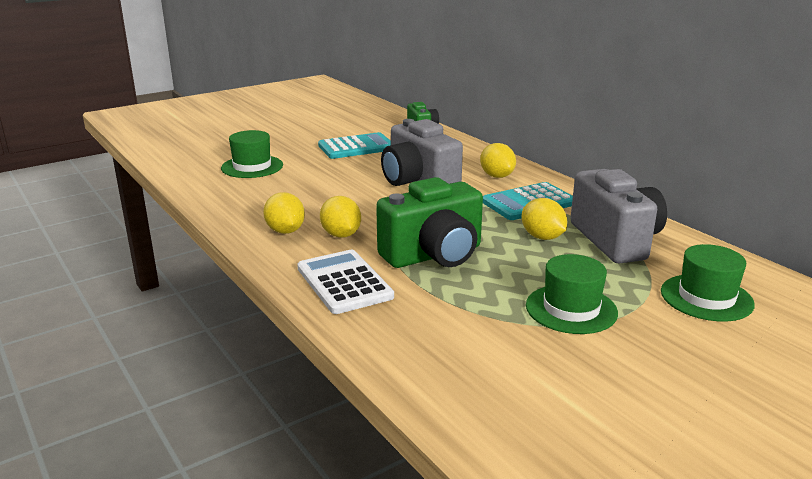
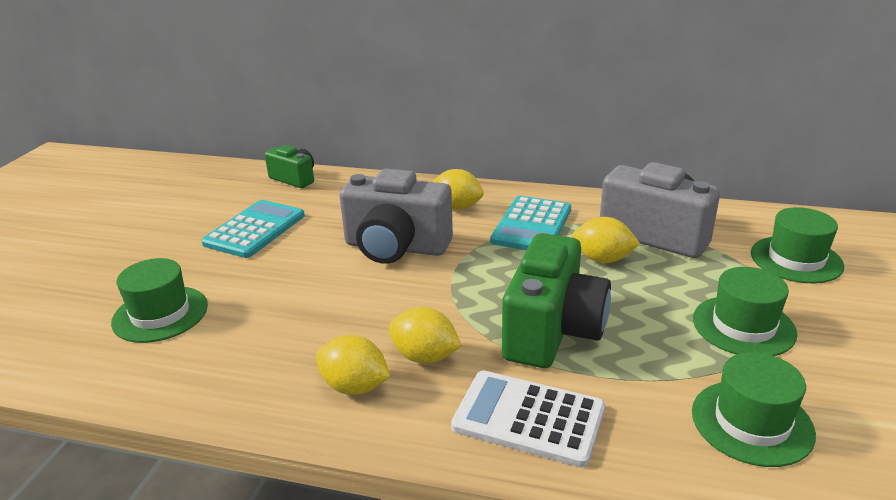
camera: 40 degrees left, 5 degrees up
(469, 348) = (751, 422): none -> green hat

